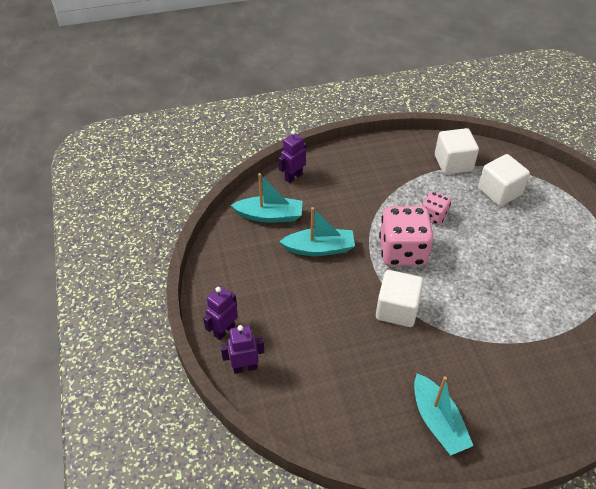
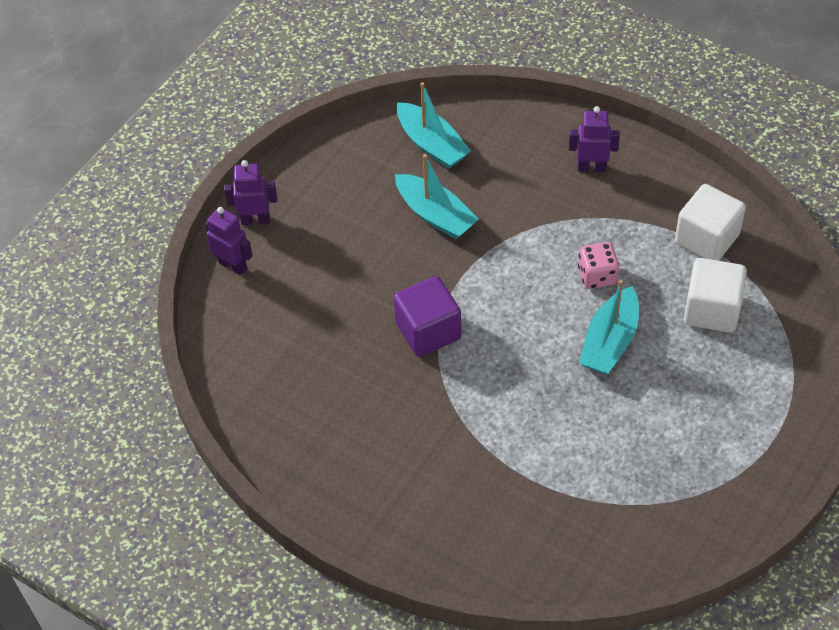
camera: 50 degrees right, 5 degrees up
(293, 177) = (509, 121): purple robot -> purple robot (591, 167)
(397, 309) = (428, 331): white cube -> purple cube
(403, 251) = (512, 284): pink dice -> none
(437, 421) = (328, 450): turquoise boat -> turquoise boat (610, 341)

